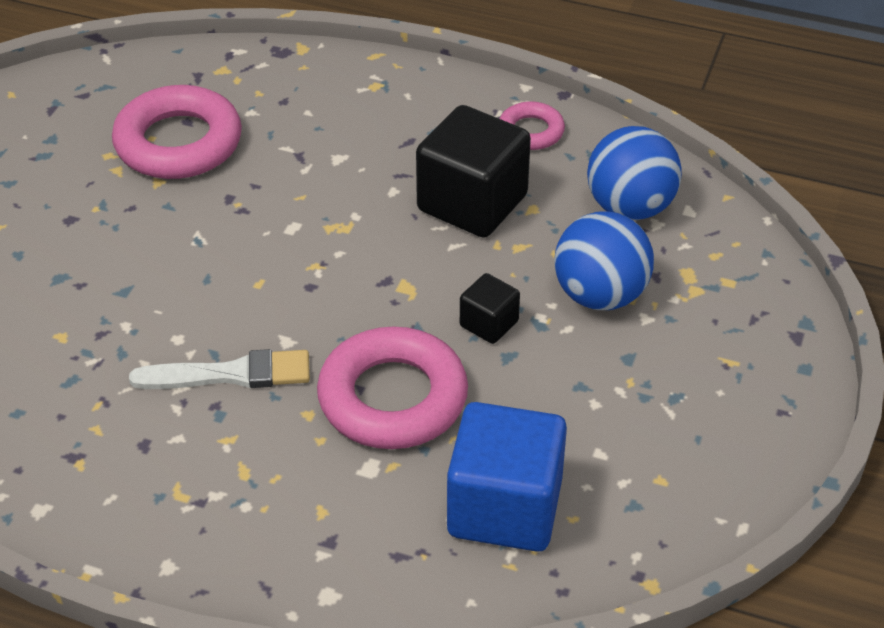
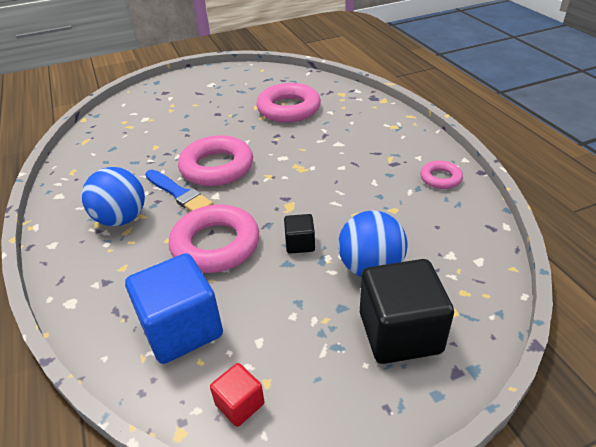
camera: 50 degrees right, 5 degrees down
(220, 302) = (217, 167): none -> pink ring
(231, 374) = (179, 194): white brush -> blue brush
(472, 203) = (368, 191): black cube -> black cube (400, 332)
(630, 207) = (445, 239): blue ball -> blue ball (122, 219)
(665, 516) = (240, 404): none -> red cube

